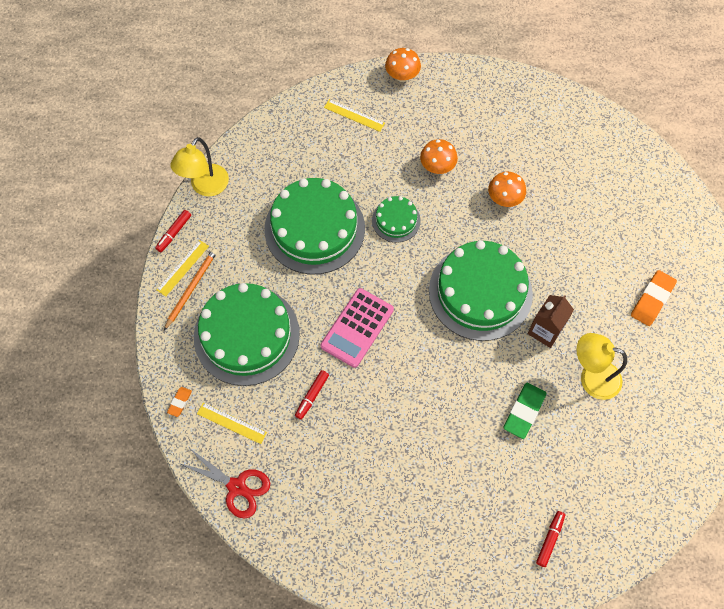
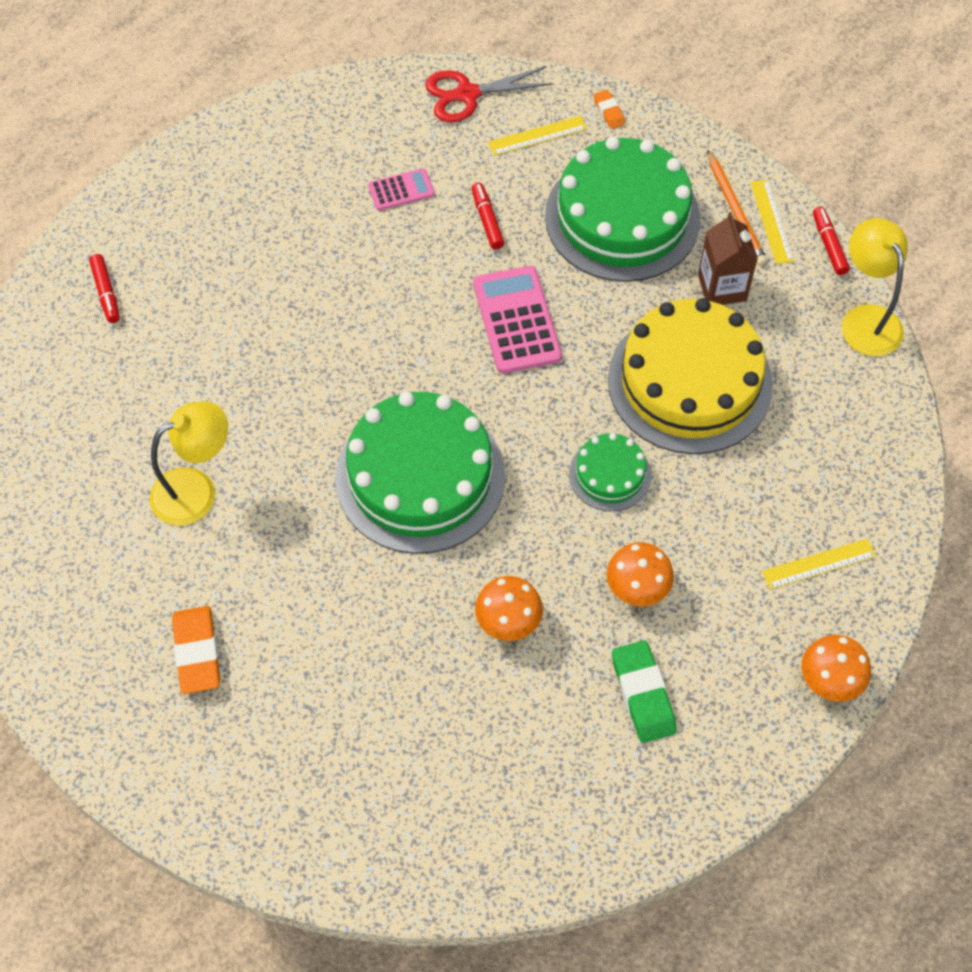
camera: 135 degrees right, 5 degrees down
(314, 228) = (690, 382): green cake -> yellow cake
(335, 457) = (401, 190): none -> pink calculator
(524, 411) = (243, 389): green eraser -> green eraser (642, 694)
(545, 330) = (299, 498): brown carton -> brown carton (722, 287)

